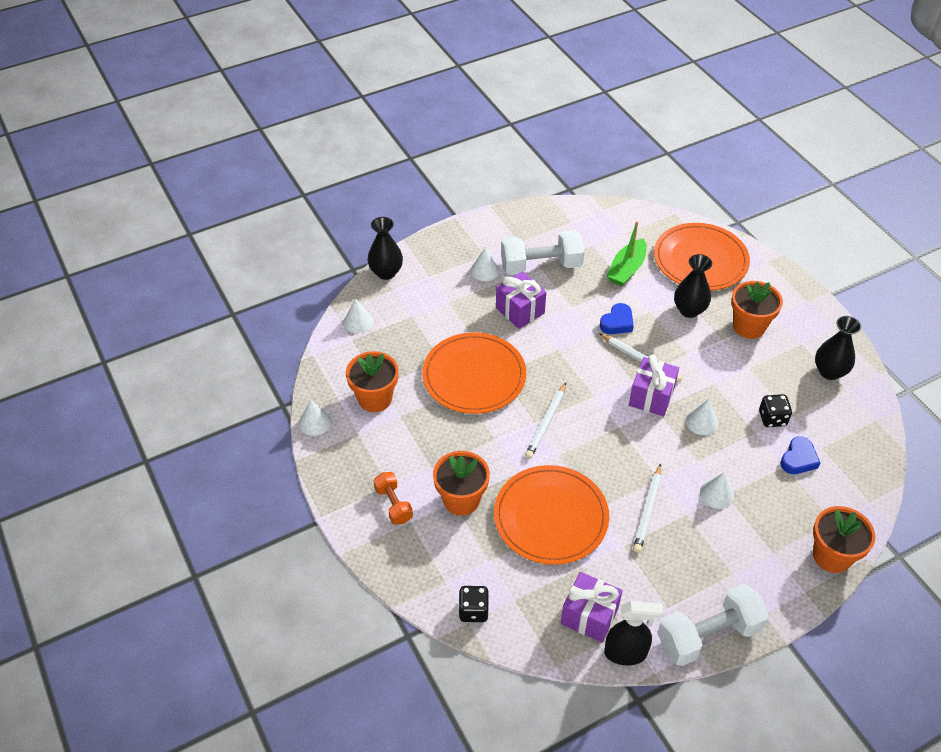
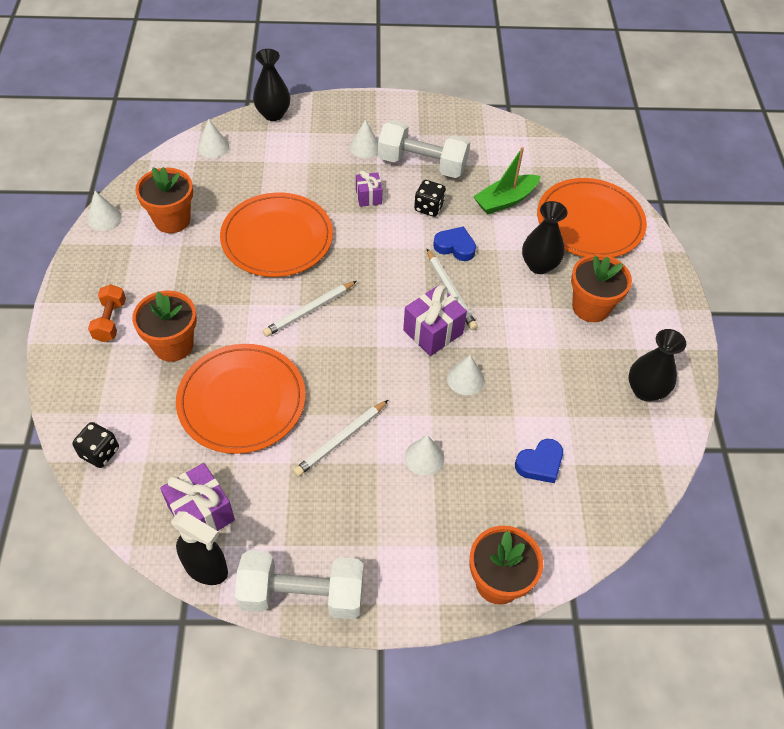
camera: 25 degrees right, 5 degrees up
(520, 310) = (368, 197): purple gift -> purple gift, size x0.61
(617, 322) = (455, 247): blue heart -> blue heart turned 135 degrees counterclockwise
(772, 418) = (543, 409): black dice -> black dice (429, 207)

